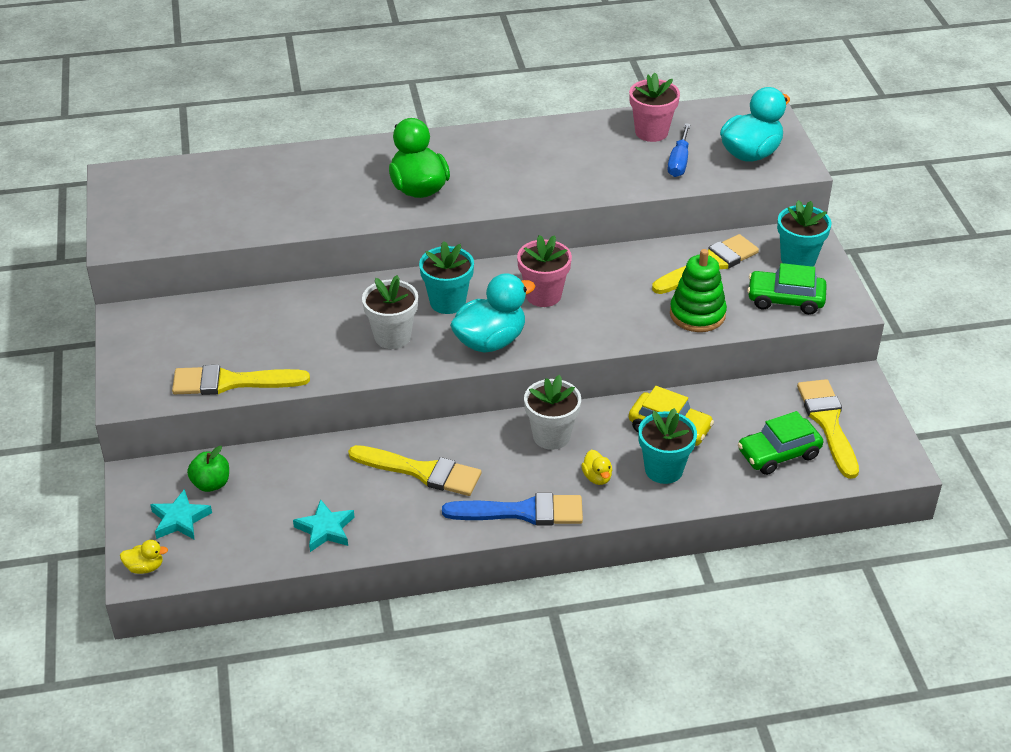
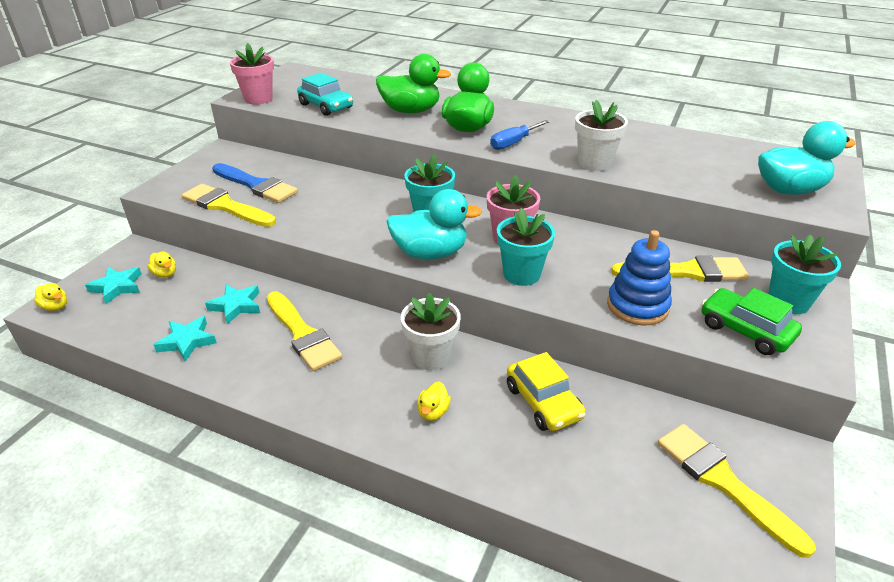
camera: 35 degrees right, 5 degrees down
(211, 484) = (165, 274): green apple -> yellow duck
(233, 217) = (326, 106): none -> turquoise car
(327, 478) = (236, 306): none -> turquoise star
(334, 188) = (411, 111): none -> green duck
(392, 336) = (363, 221): white flower pot -> white flower pot (594, 163)
(522, 512) = (338, 407): blue brush -> blue brush (256, 185)
(651, 132) = (701, 149): pink flower pot -> pink flower pot (258, 99)
(663, 469) = (501, 437): turquoise flower pot -> turquoise flower pot (521, 274)
(679, 162) = (708, 175): blue screwdriver -> blue screwdriver (513, 143)
(697, 314) = (637, 306): green stacking toy -> blue stacking toy
(778, 454) = (638, 485): green car -> none
(828, 423) = (723, 482): yellow brush -> yellow brush turned 60 degrees counterclockwise

